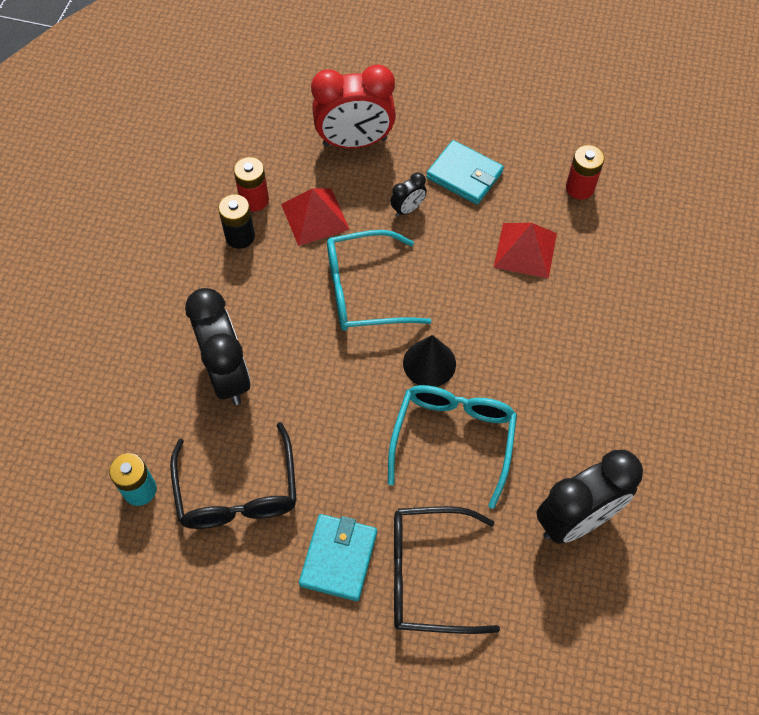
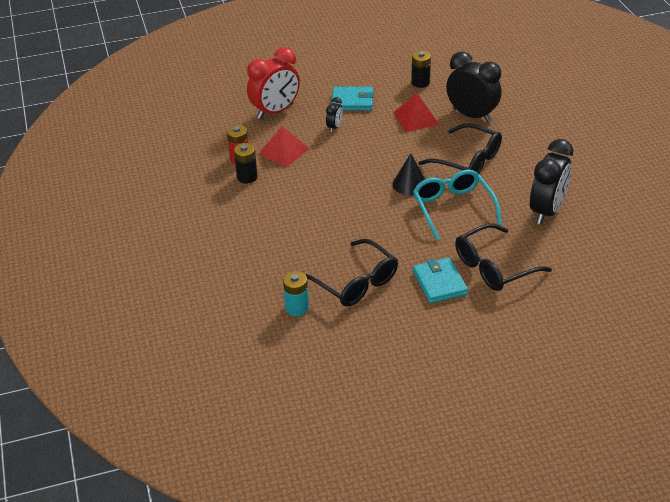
camera: 30 degrees left, 20 degrees down
(227, 375) = (299, 237): black clock -> black clock (472, 115)
(364, 291) = (343, 170): turquoise glasses -> none
(538, 365) = (468, 160): none -> black glasses
(580, 188) = (420, 82): red battery -> black battery

